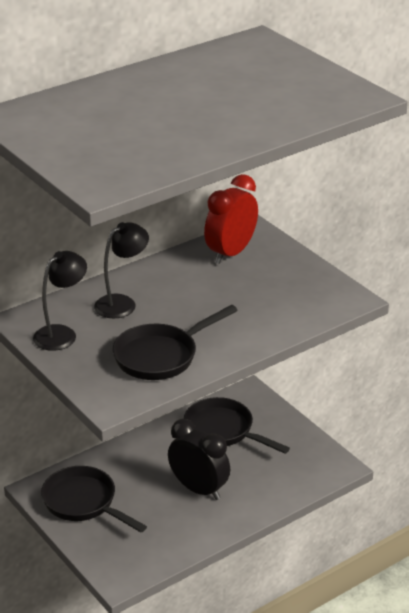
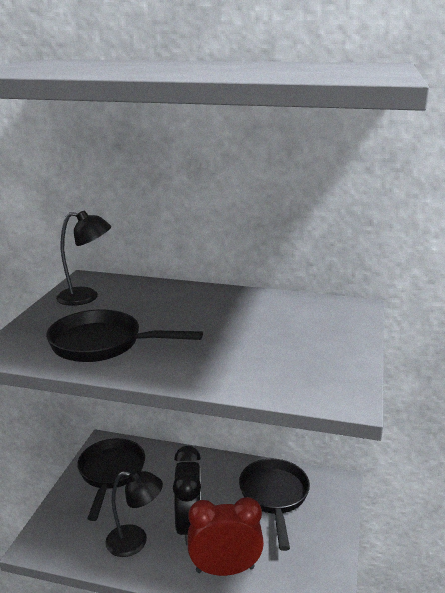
camera: 50 degrees right, 10 degrees down
(122, 303) = (160, 301): black lamp -> black lamp (135, 541)
(231, 253) = (305, 311): red clock -> red clock (225, 569)

